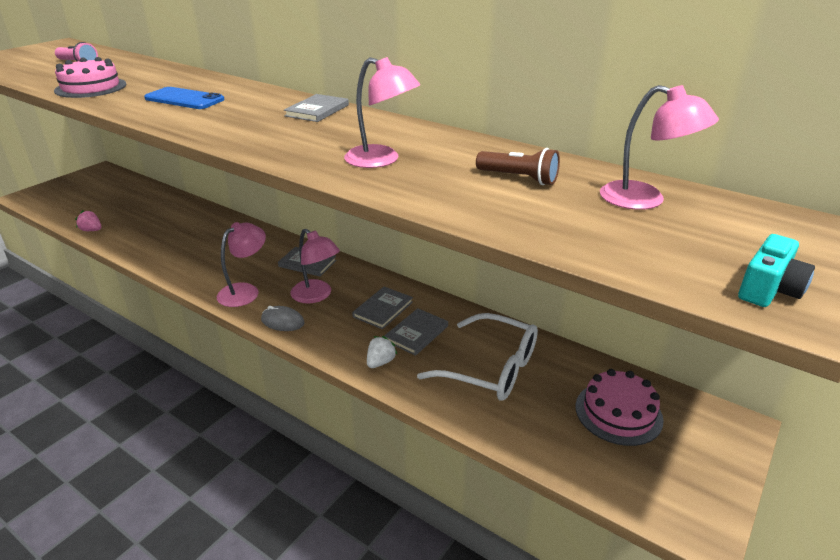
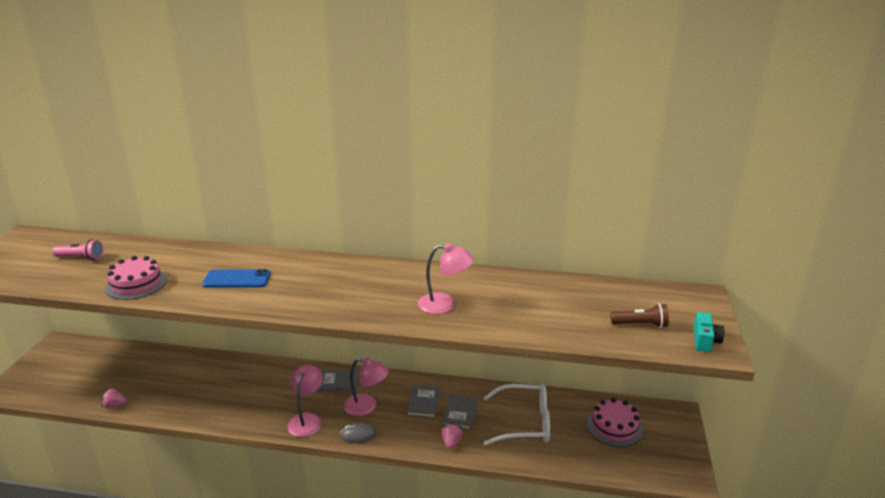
camera: 25 degrees left, 5 degrees down
(317, 110) = (354, 268): grey book -> none
(380, 362) = (451, 442): white strawberry -> pink strawberry
(519, 178) = (538, 298): brown flashlight -> brown flashlight (640, 325)
(645, 200) = (615, 297): pink lamp -> none

